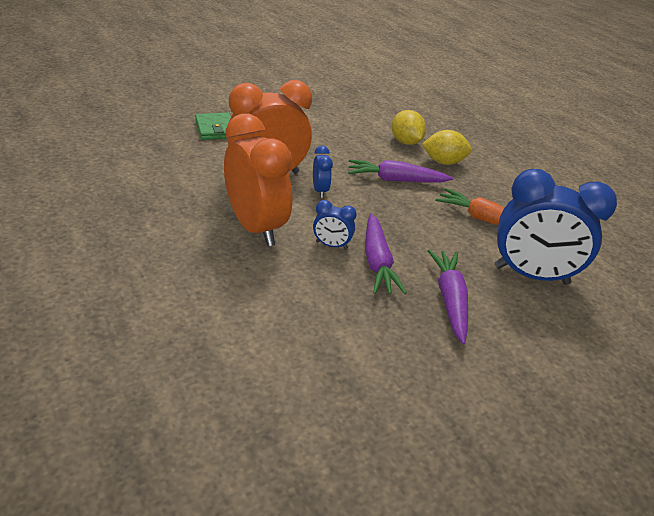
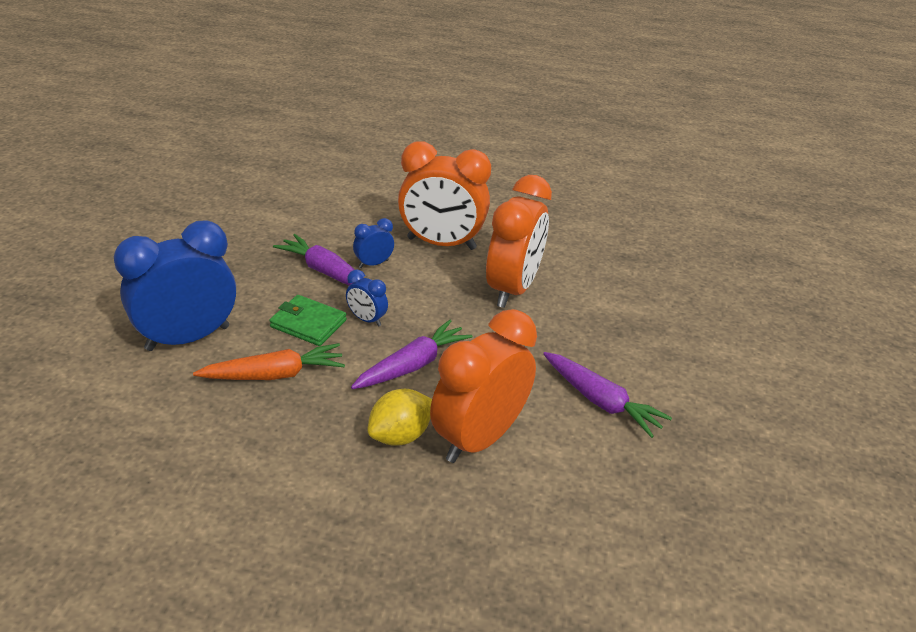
camera: 135 degrees right, 0 degrees up
(215, 129) = (641, 305): green wallet -> green wallet (308, 323)
(320, 191) = (453, 303): blue clock -> blue clock (366, 319)
(405, 142) = (478, 438): yellow lemon -> orange clock
(450, 300) = (242, 276): purple carrot -> purple carrot (601, 401)

